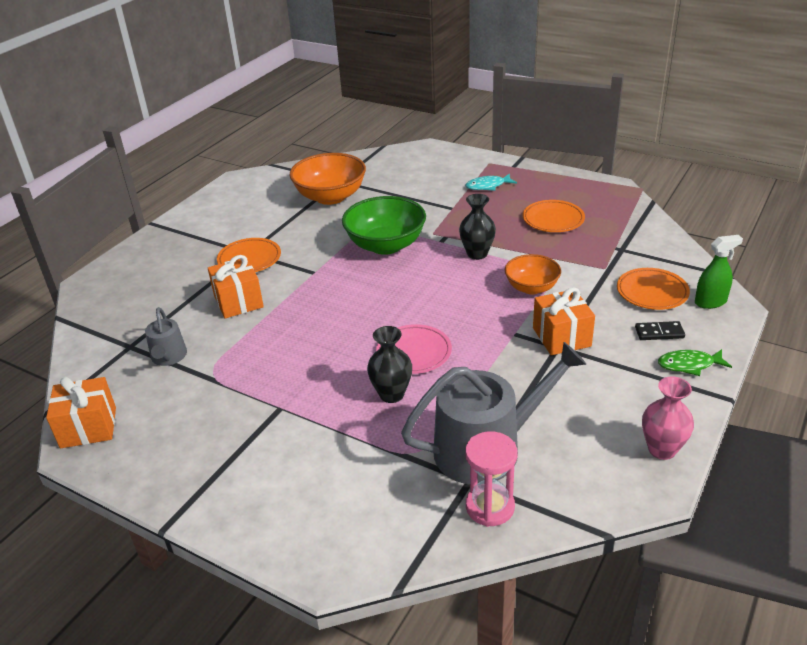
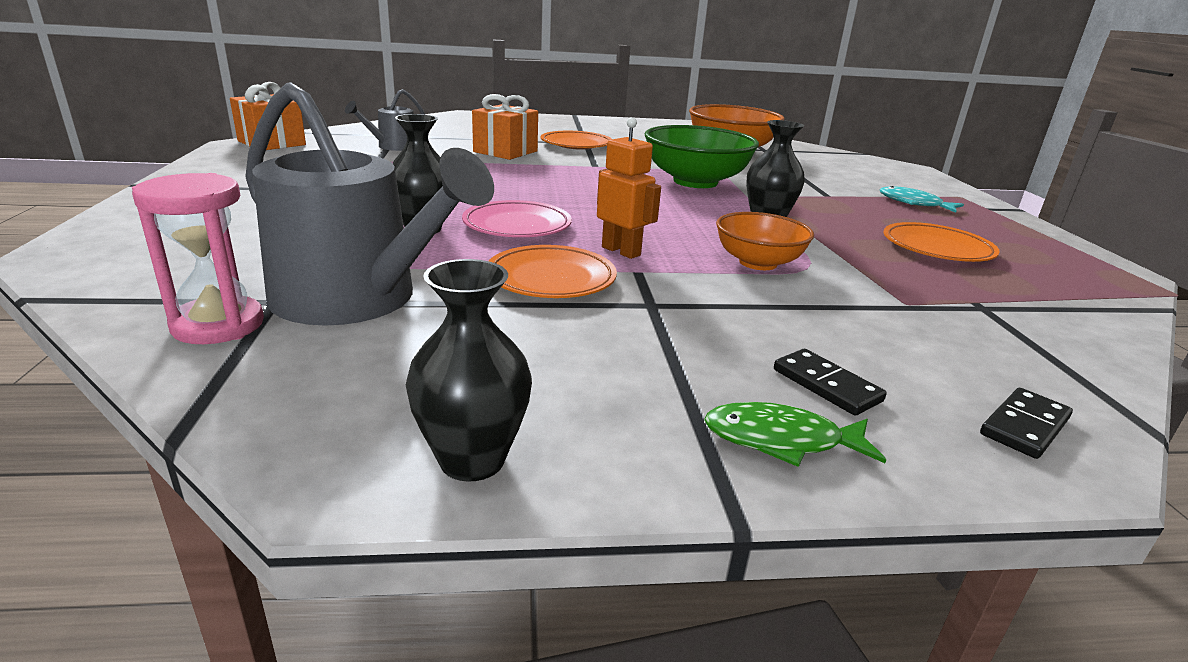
camera: 50 degrees right, 10 degrees down
(484, 328) = (621, 251): none -> orange robot
(561, 337) = (678, 303): orange gift -> none
(652, 292) = (927, 355): orange plate -> orange plate (551, 279)
(662, 449) = (472, 460): pink vase -> black vase
(689, 365) = (781, 440): green fish -> green fish turned 45 degrees counterclockwise
(710, 302) = (1024, 426): green spray bottle -> black domino

